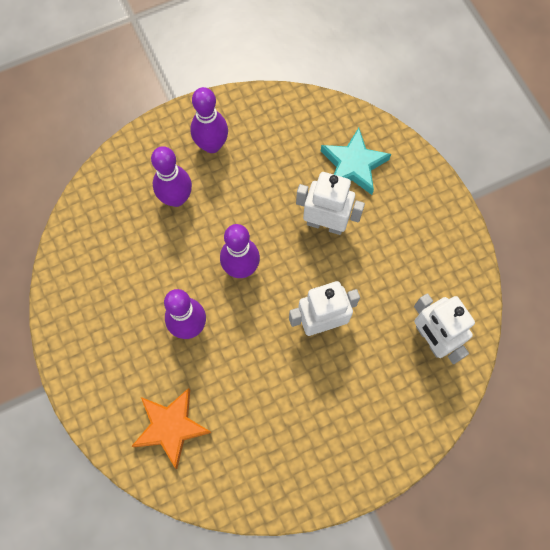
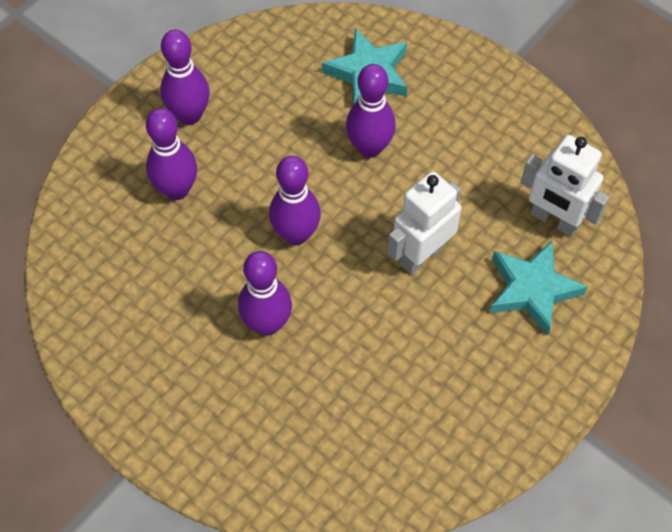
camera: 25 degrees left, 10 degrees down
(171, 427) = (305, 445): orange star -> none
(325, 224) = (369, 148): white robot -> purple bowling pin
(387, 385) = (532, 289): none -> turquoise star

